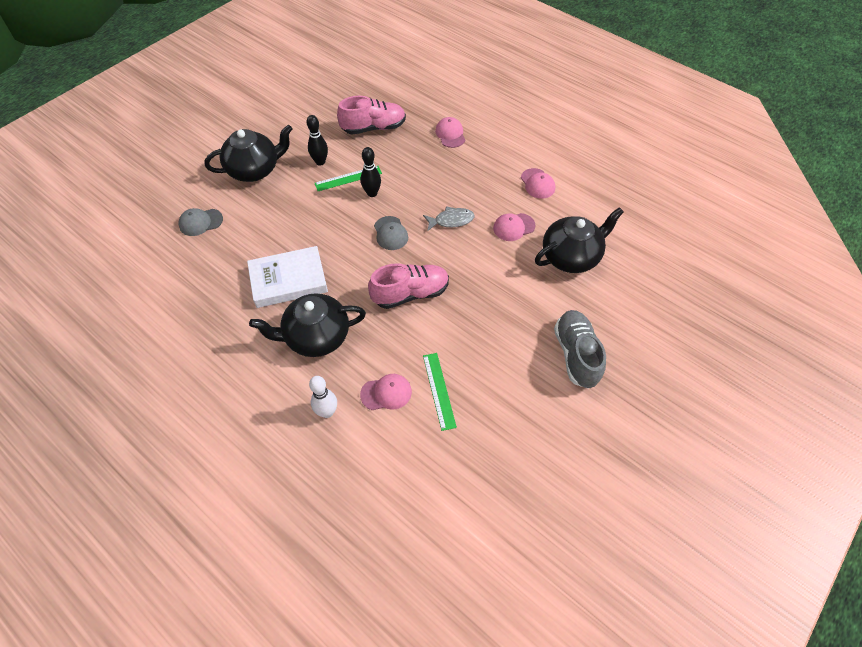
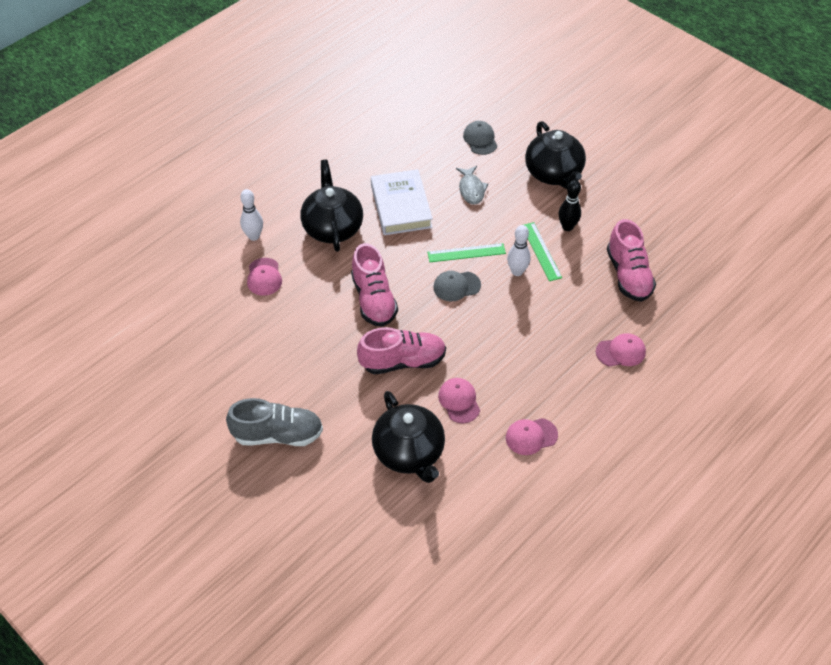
camera: 95 degrees right, 5 degrees down
(372, 193) = (517, 271): black bowling pin -> white bowling pin
(439, 390) = (259, 316): green ruler -> green ruler (466, 253)
(451, 220) = (472, 341): grey fish -> grey fish (471, 189)
(479, 267) = (403, 361): none -> pink shoe

